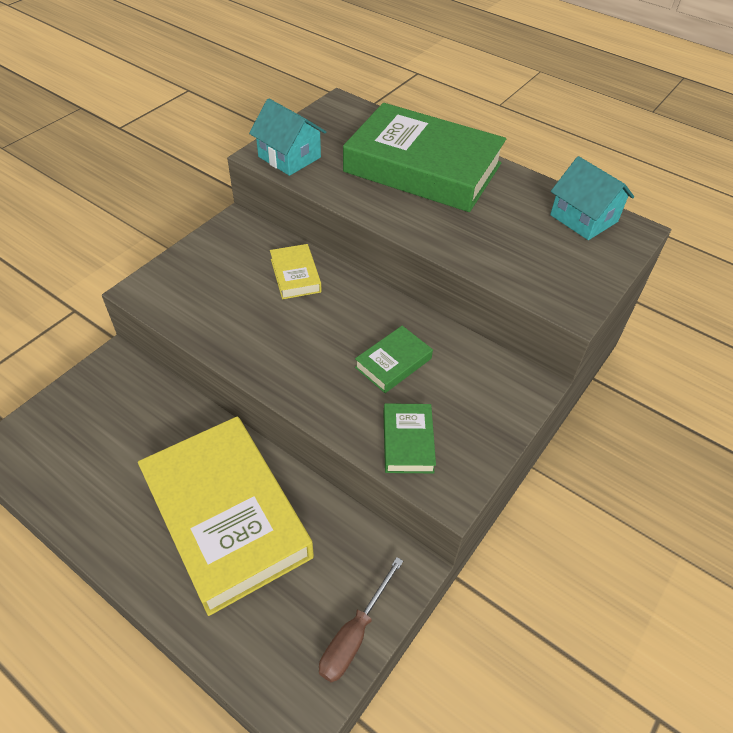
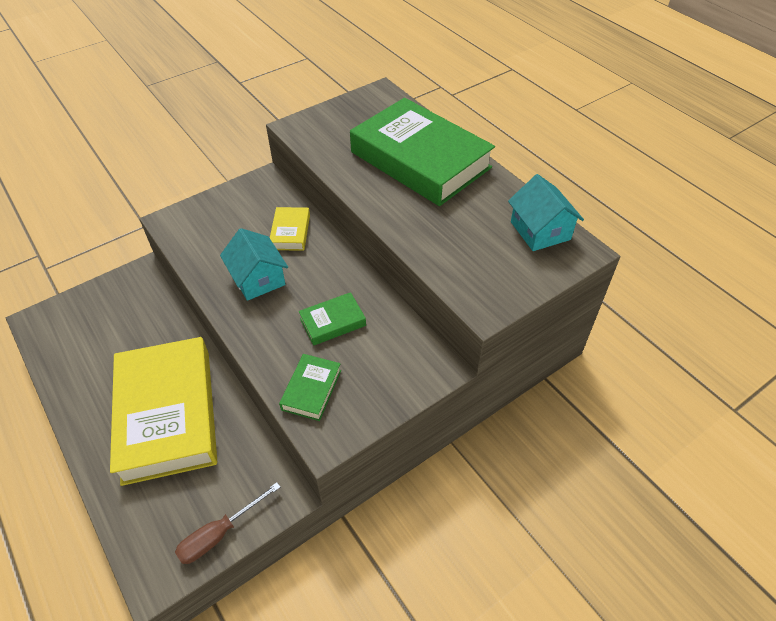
camera: 20 degrees right, 0 degrees up
(289, 157) = (314, 132): turquoise house -> turquoise house (258, 279)

